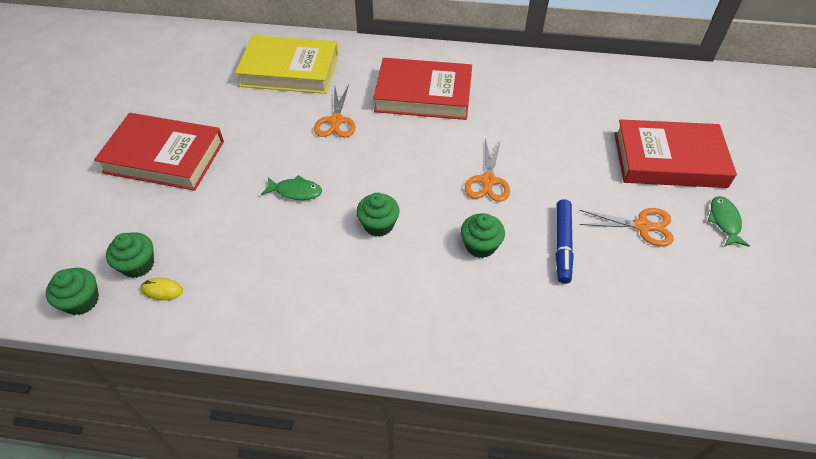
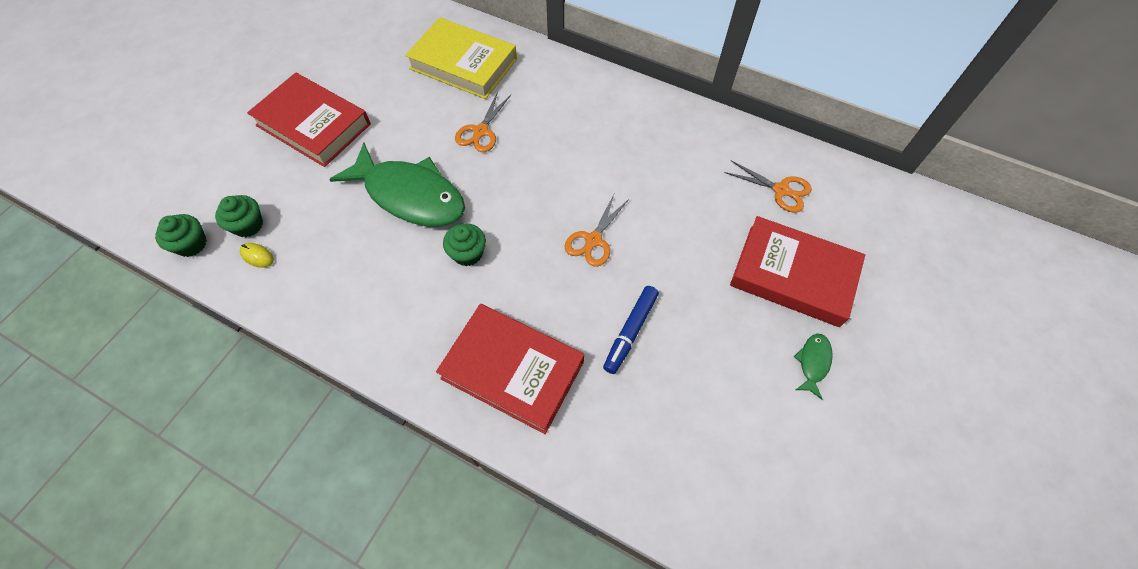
camera: 20 degrees right, 10 degrees up
(295, 191) = (410, 195): green fish -> green fish, size x2.42
(423, 94) = (578, 126): red book -> red book (512, 370)
(480, 245) = (551, 306): green cupcake -> none
(642, 226) = (722, 339): orange scissors -> orange scissors (781, 190)

